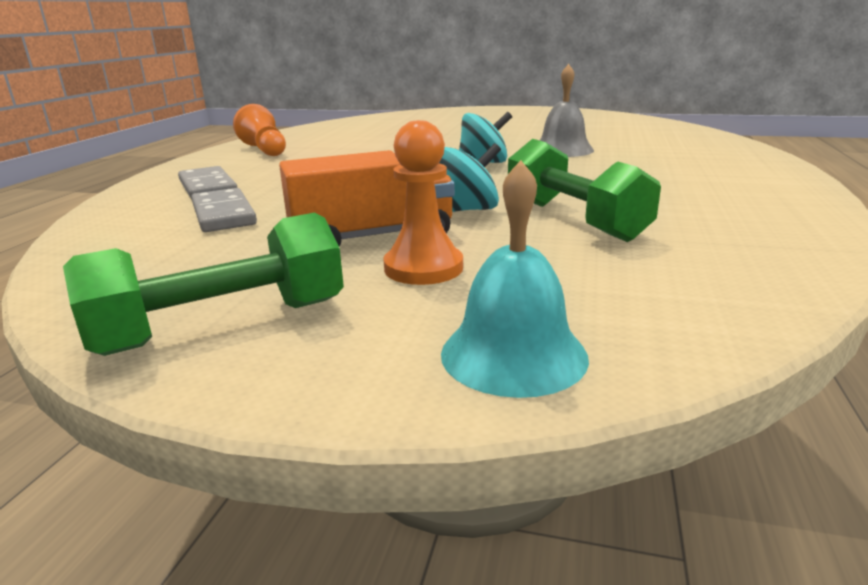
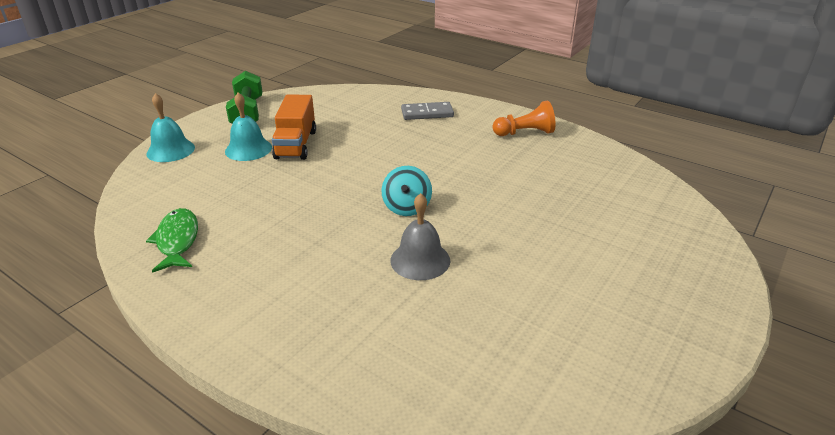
camera: 110 degrees right, 10 degrees up
(224, 214) = (369, 116): grey domino -> none
(423, 268) = (248, 149): orange pawn -> turquoise bell
(466, 210) = (306, 174): turquoise spinning top -> none
(573, 220) = (256, 200): green dumbbell -> none
(739, 233) = (177, 240): none -> green fish

